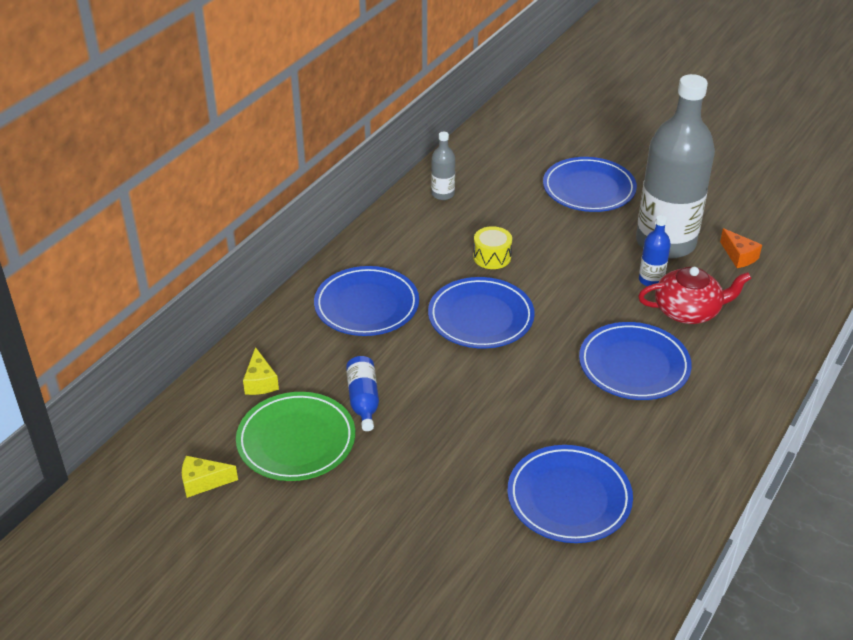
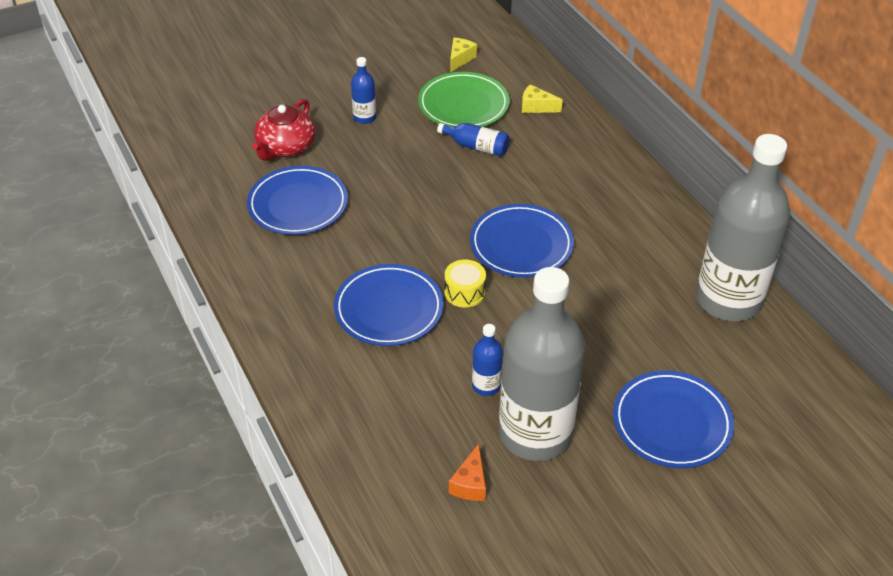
camera: 120 degrees right, 5 degrees up
(366, 305) = (585, 186): blue plate -> none
(381, 516) = (364, 117): none -> blue bottle
(443, 194) = (728, 300): grey bottle -> grey bottle, size x2.46
(492, 257) = (600, 289): yellow drum -> yellow drum (464, 292)
(688, 311) = (423, 387): red teapot -> red teapot (285, 147)
(739, 256) = (470, 483): orange cheese -> orange cheese turned 75 degrees counterclockwise

